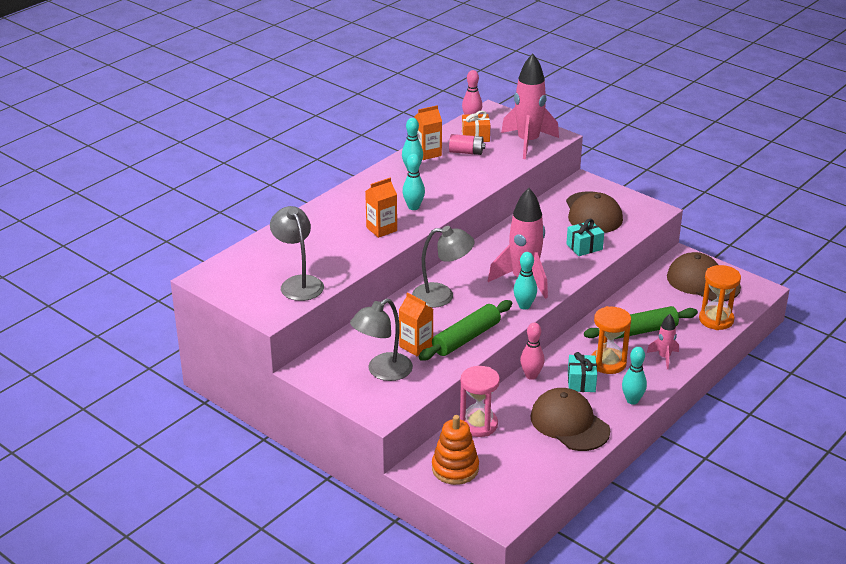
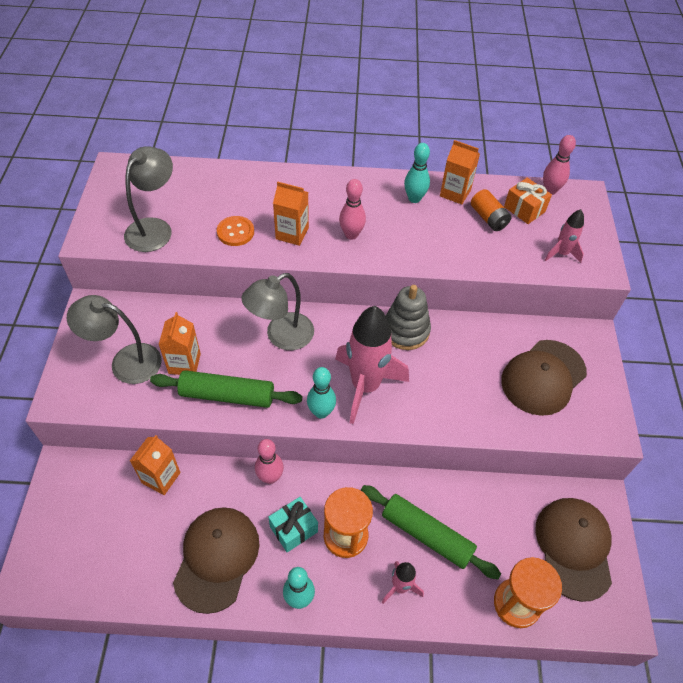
camera: 50 degrees right, 20 degrees up
(349, 251) = (235, 232): none -> orange button
(413, 207) = (351, 234): turquoise bowling pin -> pink bowling pin
(442, 296) = (281, 336): grey lamp -> grey lamp turned 90 degrees clockwise
(455, 468) = (82, 497): orange stacking toy -> none
(466, 152) = (488, 218): pink battery -> orange battery
(478, 425) = (161, 477): pink hourglass -> orange carton
(498, 245) = (405, 331): none -> grey stacking toy
(528, 142) = (561, 253): pink rocket -> pink rocket, size x0.49
(584, 247) = (473, 405): turquoise gift -> none

